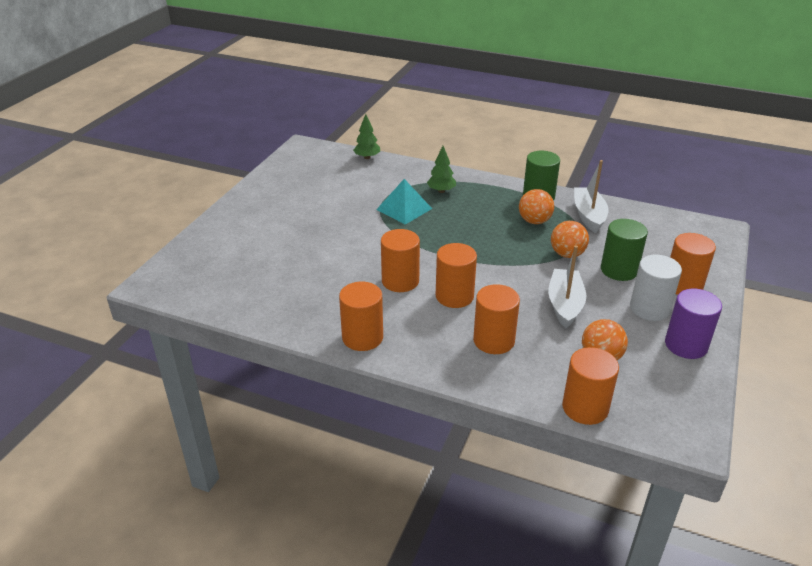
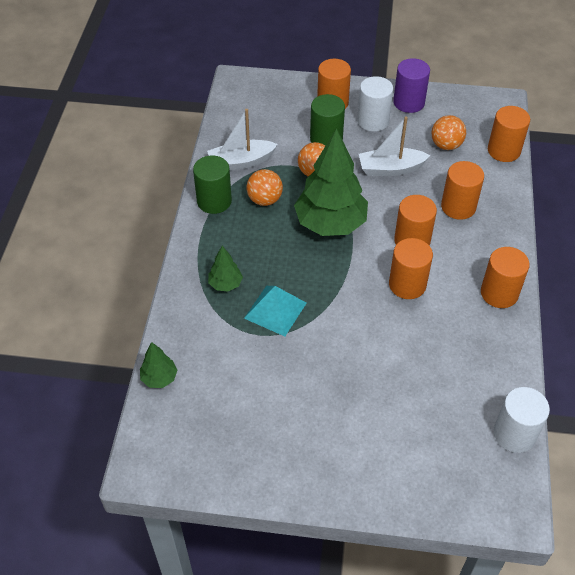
camera: 105 degrees left, 15 degrees up
(211, 303) = (514, 434): none -> white cylinder
(493, 251) = (330, 224): none -> green tree

